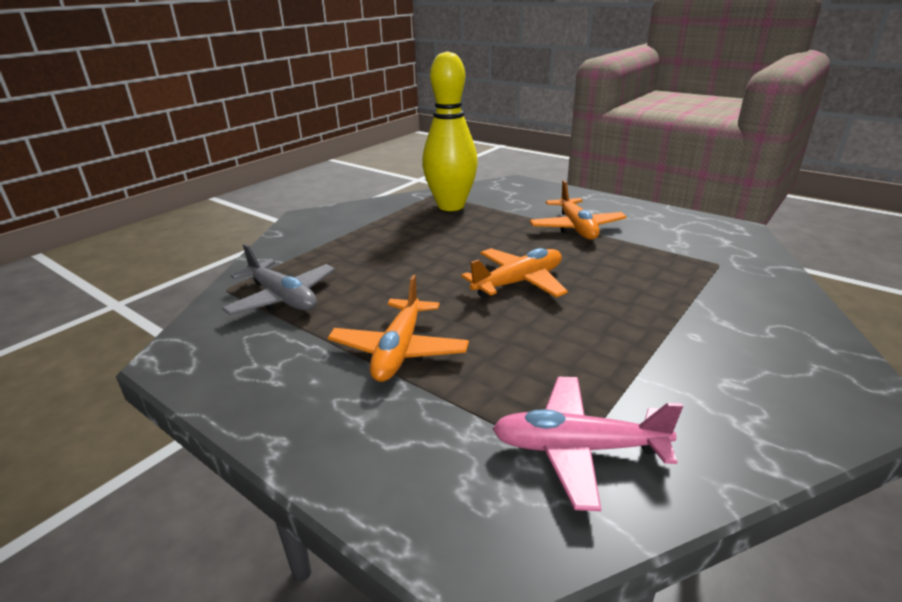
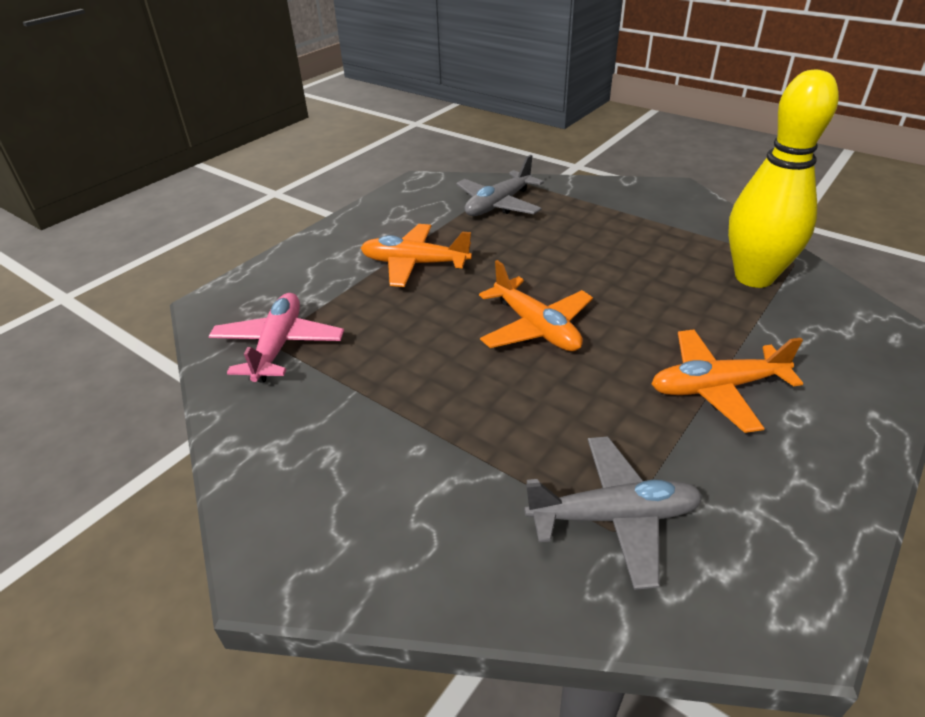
camera: 90 degrees right, 10 degrees up
(708, 264) = (613, 517): none -> grey plane

